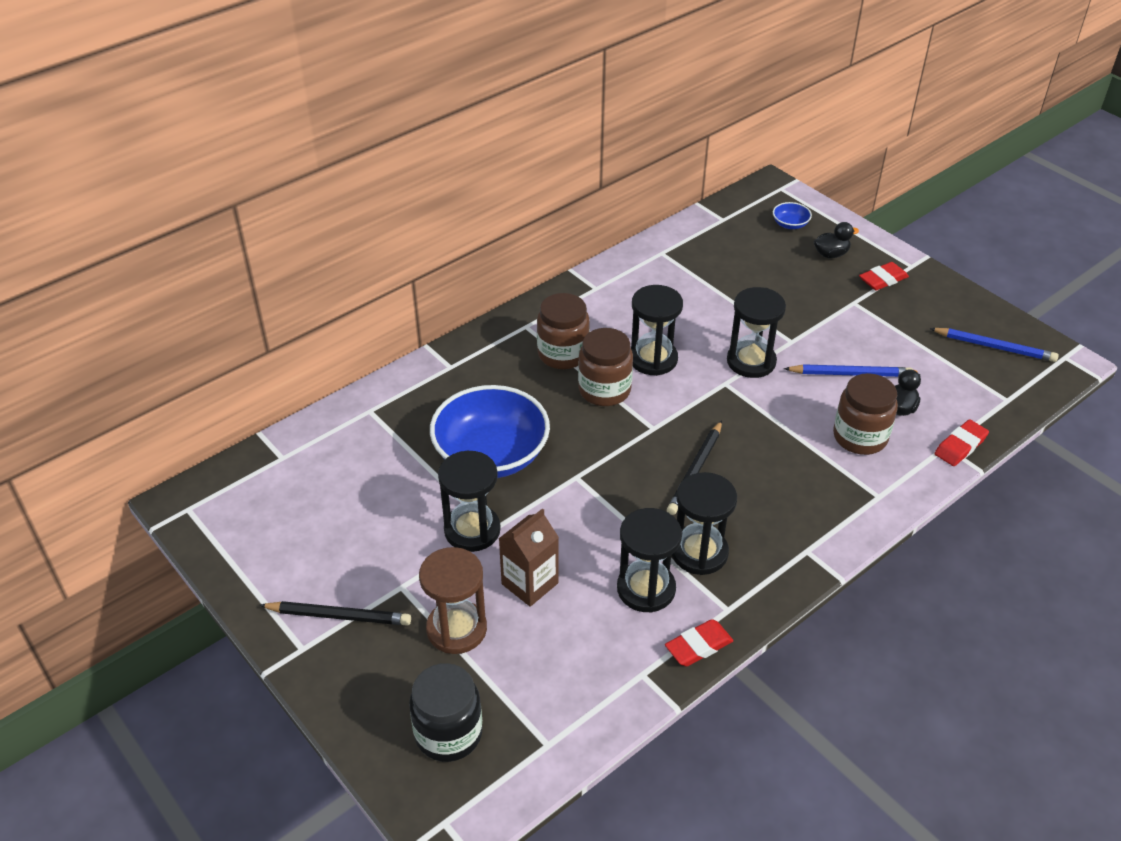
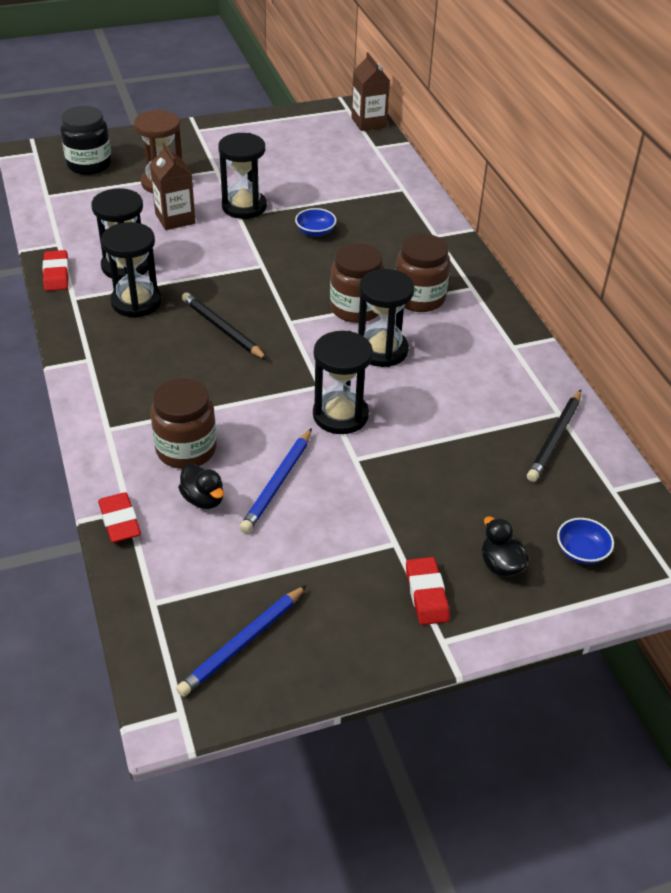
camera: 110 degrees right, 0 degrees up
(220, 479) = (369, 122): none -> brown carton
(339, 616) = (211, 145): black pencil -> black pencil (555, 438)
(491, 455) = (315, 231): blue bowl -> blue bowl, size x0.40
(831, 254) = (500, 565): black duck -> black duck turned 150 degrees clockwise

